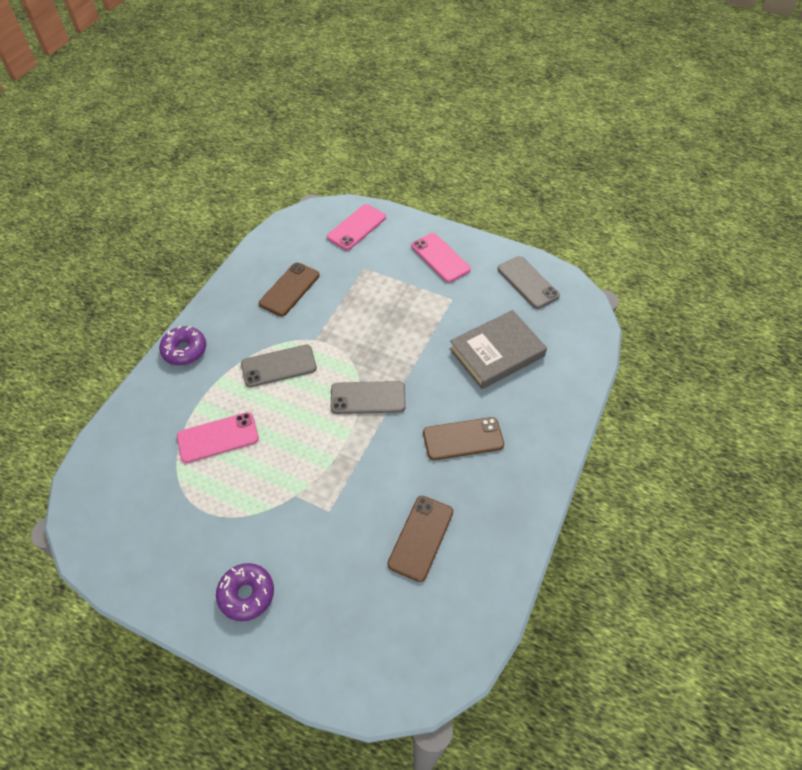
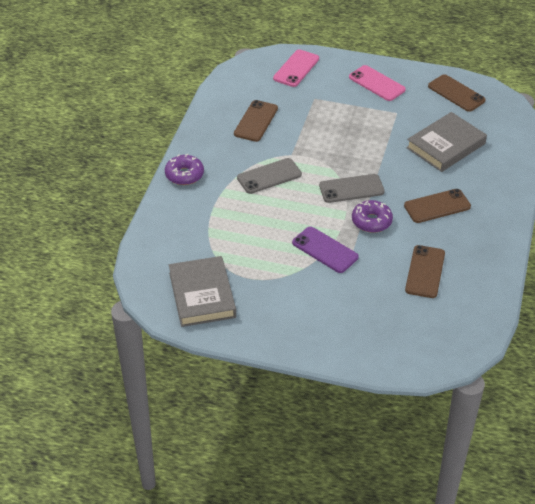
camera: 10 degrees left, 10 degrees down
(139, 528) = (202, 295): none -> grey book
(218, 437) = (239, 230): pink phone -> none
(246, 594) = (304, 323): purple donut -> purple donut (371, 221)
(308, 483) = (325, 250): none -> purple phone
(528, 282) = (456, 93): grey phone -> brown phone

